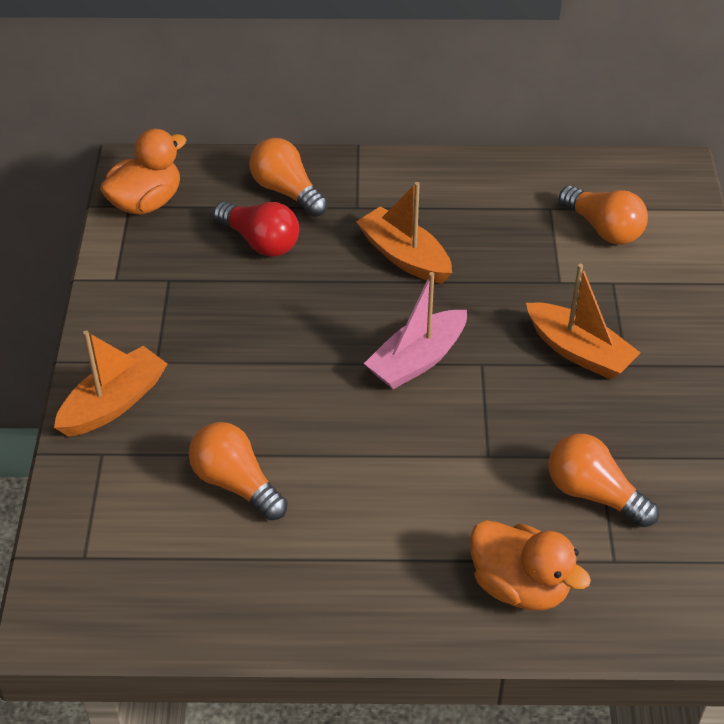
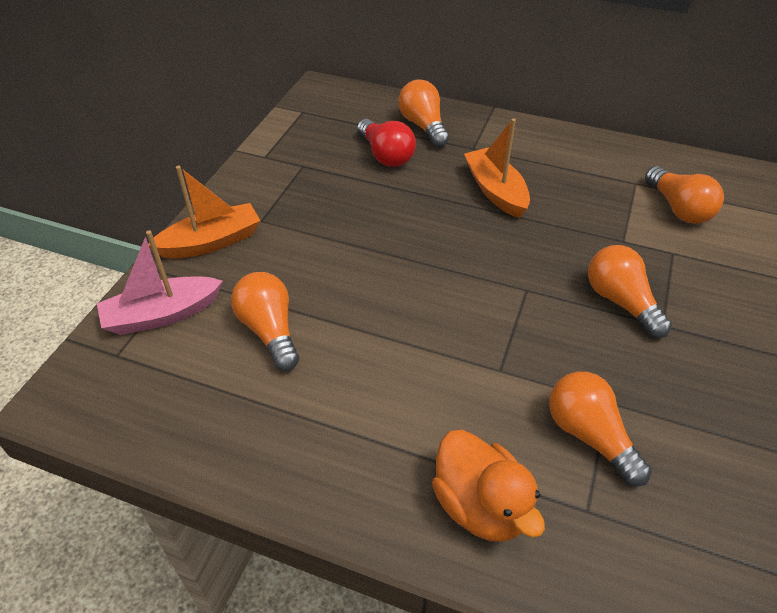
camera: 20 degrees right, 0 degrees up
(146, 203) = (316, 112): orange duck -> none
(417, 360) = (471, 272): pink boat -> pink boat (162, 315)
(579, 351) = (621, 302): orange boat -> orange light bulb

